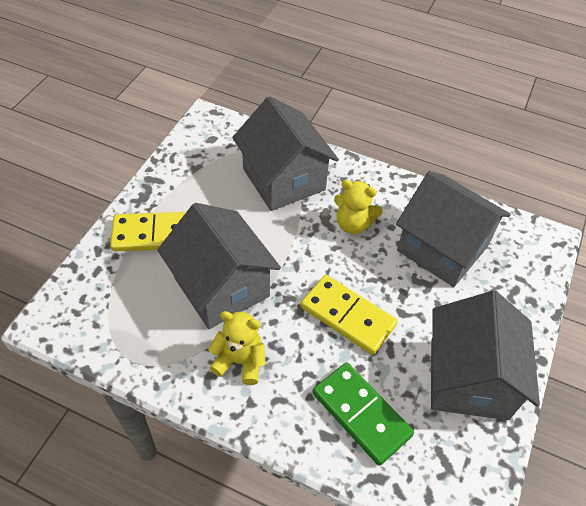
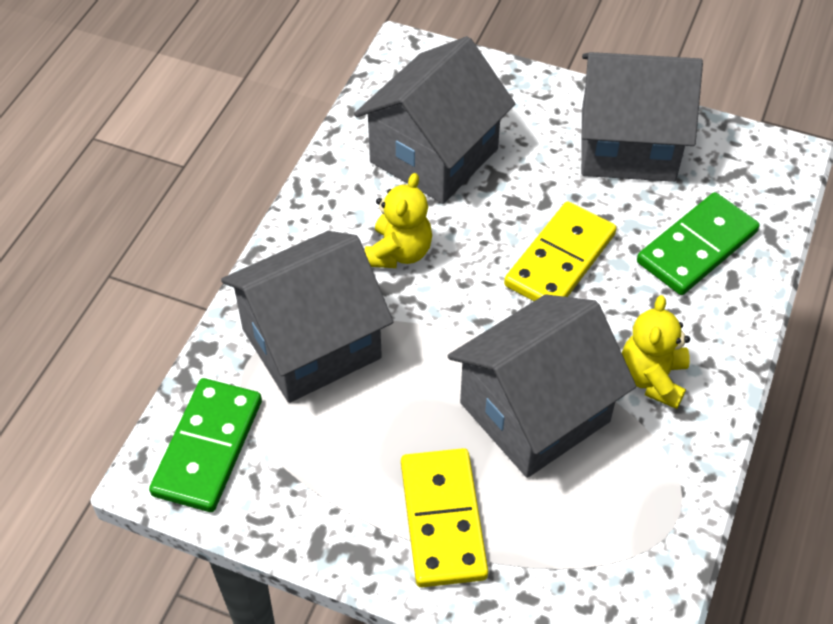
camera: 90 degrees left, 0 degrees up
(219, 137) = (208, 447): none -> green domino

